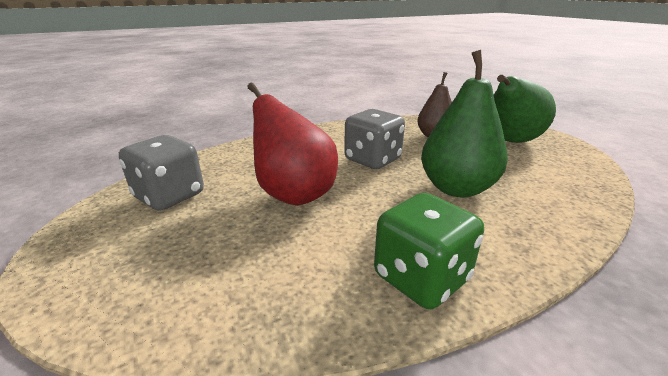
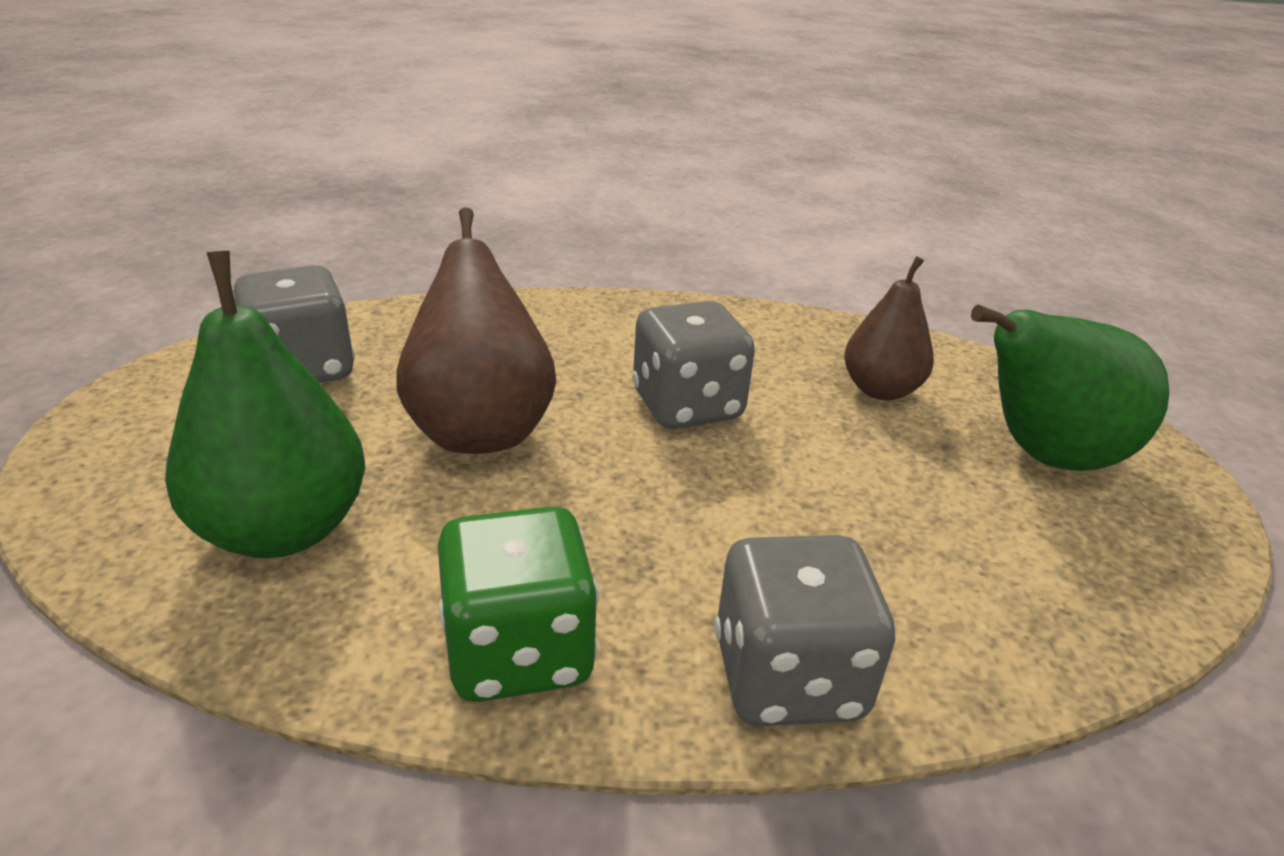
camera: 25 degrees right, 5 degrees up
(294, 194) = (480, 429): red pear -> brown pear
(456, 188) = (779, 521): green pear -> green pear (284, 529)
(531, 242) = (788, 677): none -> grey dice

